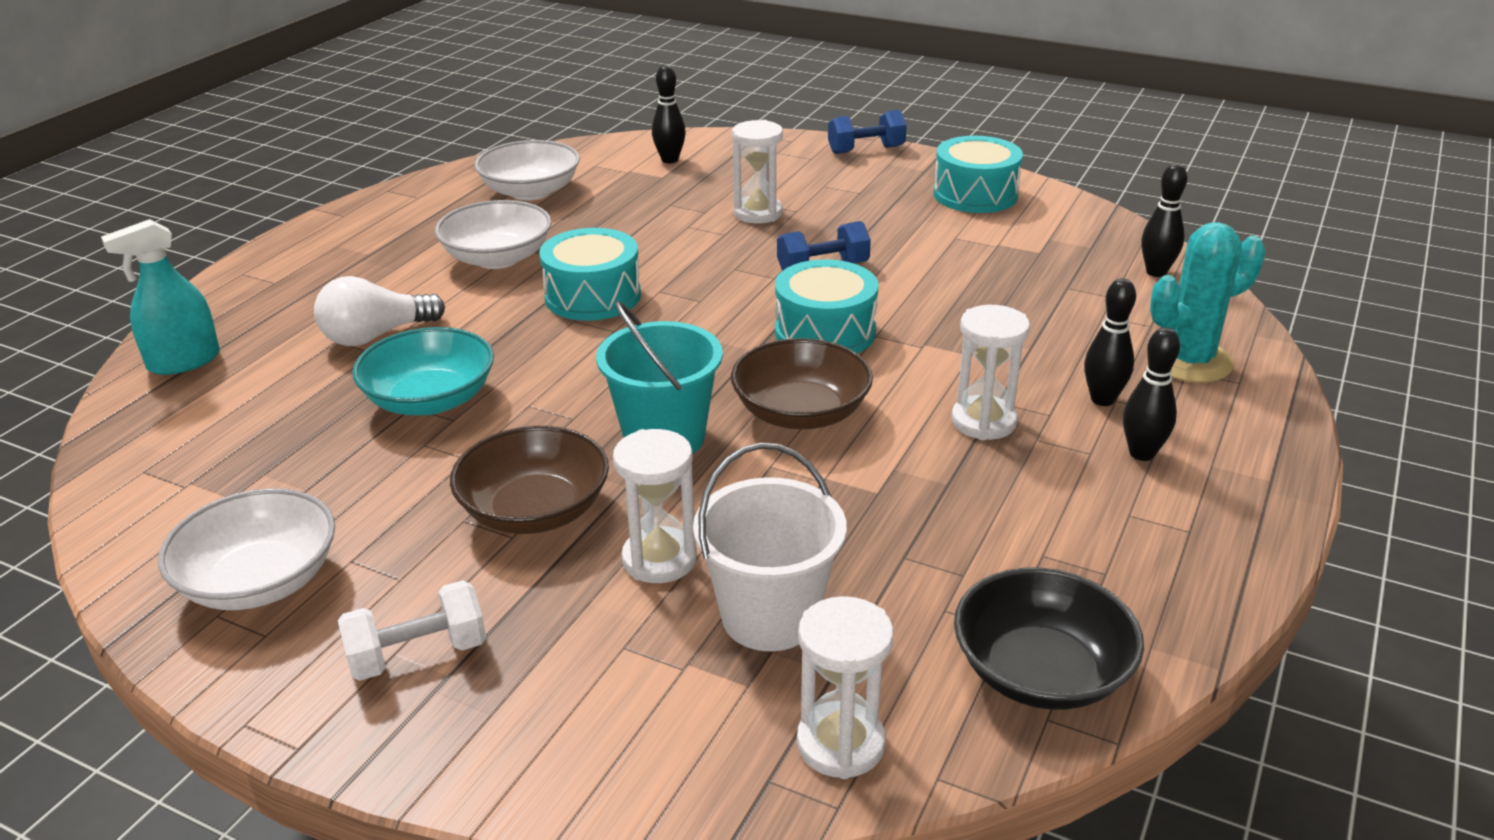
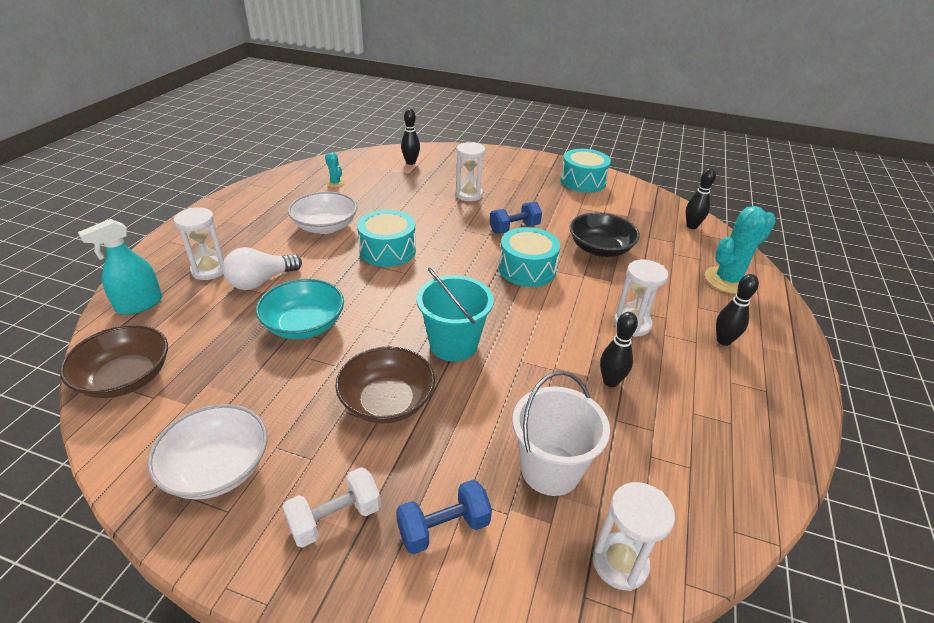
camera: 10 degrees left, 5 degrees up
(531, 191) = (335, 183): white bowl -> turquoise cactus
(659, 559) = (472, 432): white hourglass -> white hourglass (209, 270)
(801, 413) = (528, 323): brown bowl -> brown bowl (125, 378)
(866, 150) = (517, 155): blue dumbbell -> blue dumbbell (443, 528)
(1040, 672) = (719, 496): black bowl -> black bowl (600, 249)
(1102, 399) = (691, 307): black bowling pin -> black bowling pin (610, 381)

